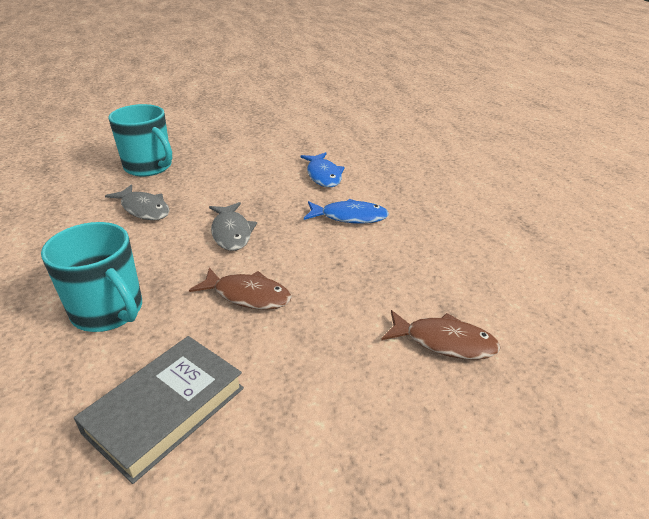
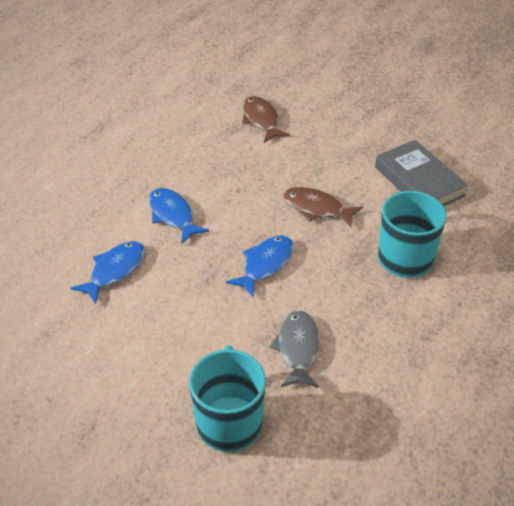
camera: 130 degrees left, 10 degrees up
(165, 410) = (418, 181): grey book -> grey book turned 60 degrees clockwise
(231, 233) = (265, 264): grey fish -> blue fish
(248, 295) = (316, 208): brown fish -> brown fish turned 45 degrees counterclockwise

